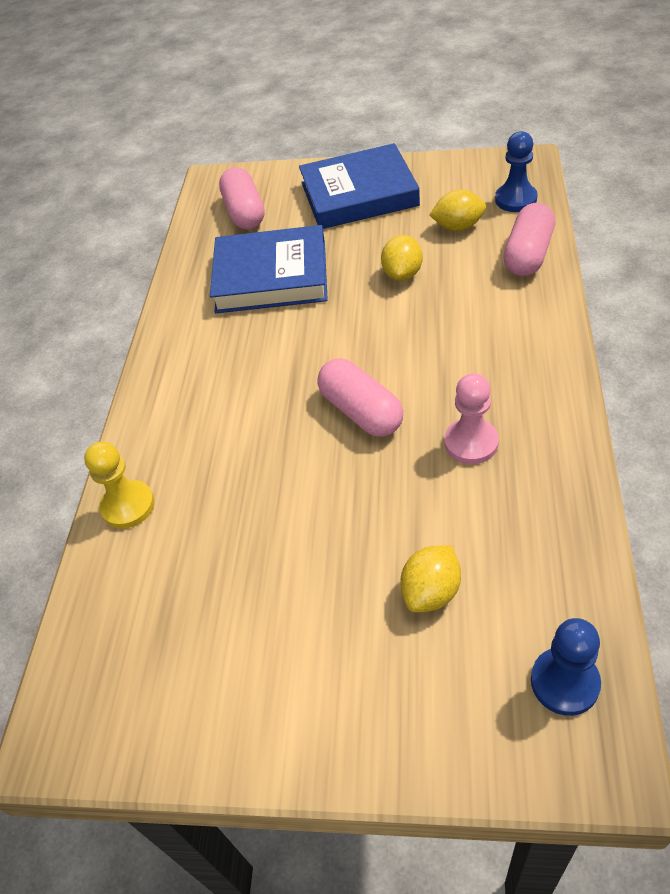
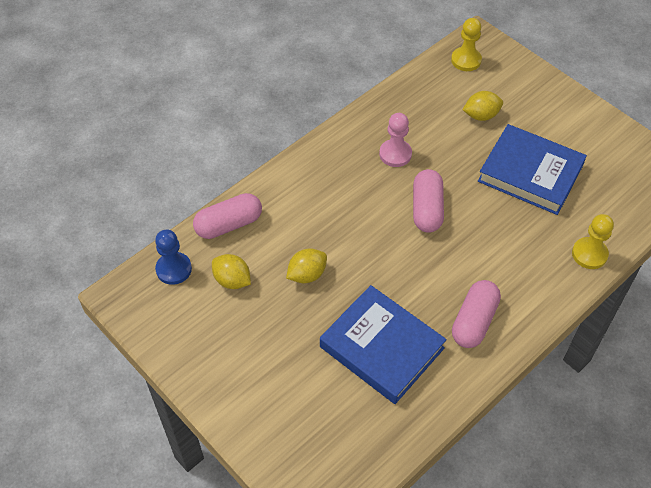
camera: 145 degrees left, 5 degrees up
(245, 212) = (338, 436): pink capsule -> pink capsule (474, 321)
(359, 194) = (247, 372): blue book -> blue book (530, 173)
(564, 682) = (466, 60): blue pawn -> yellow pawn

